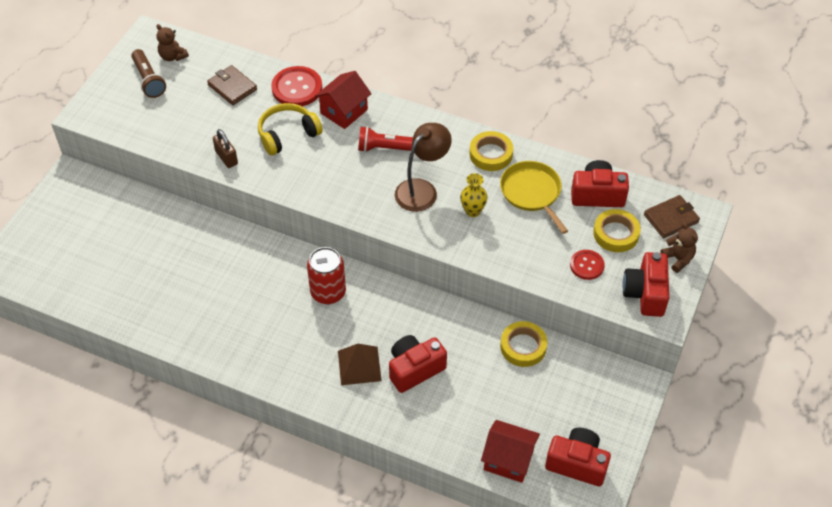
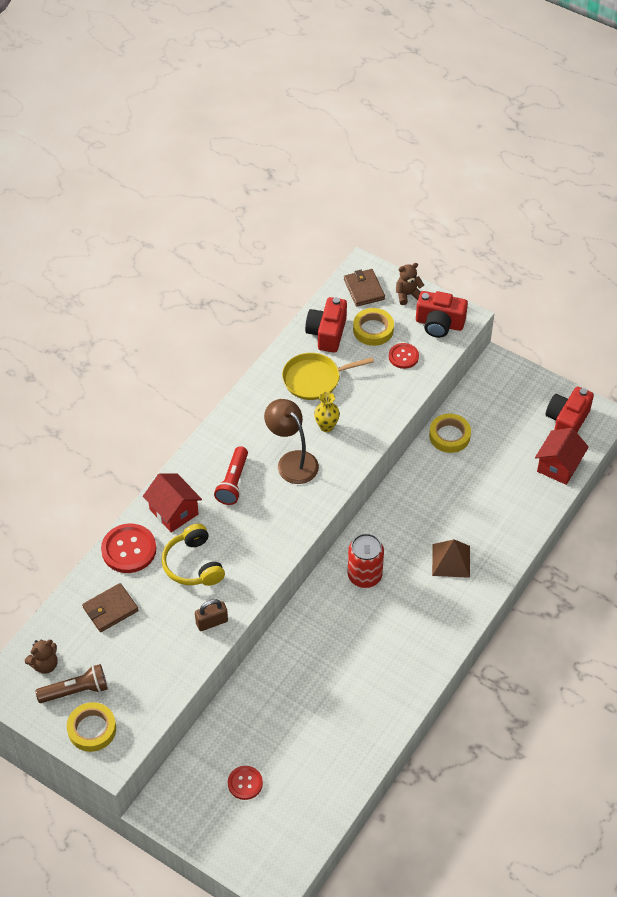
camera: 80 degrees left, 0 degrees up
(95, 232) = (245, 783): none -> red button
(414, 369) = (461, 518): red camera -> none
(491, 154) = (261, 401): yellow tape -> yellow tape (92, 729)

